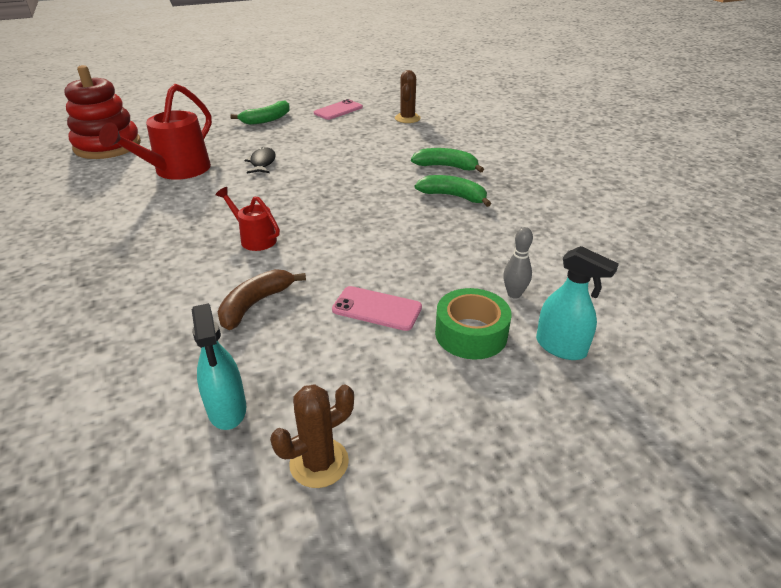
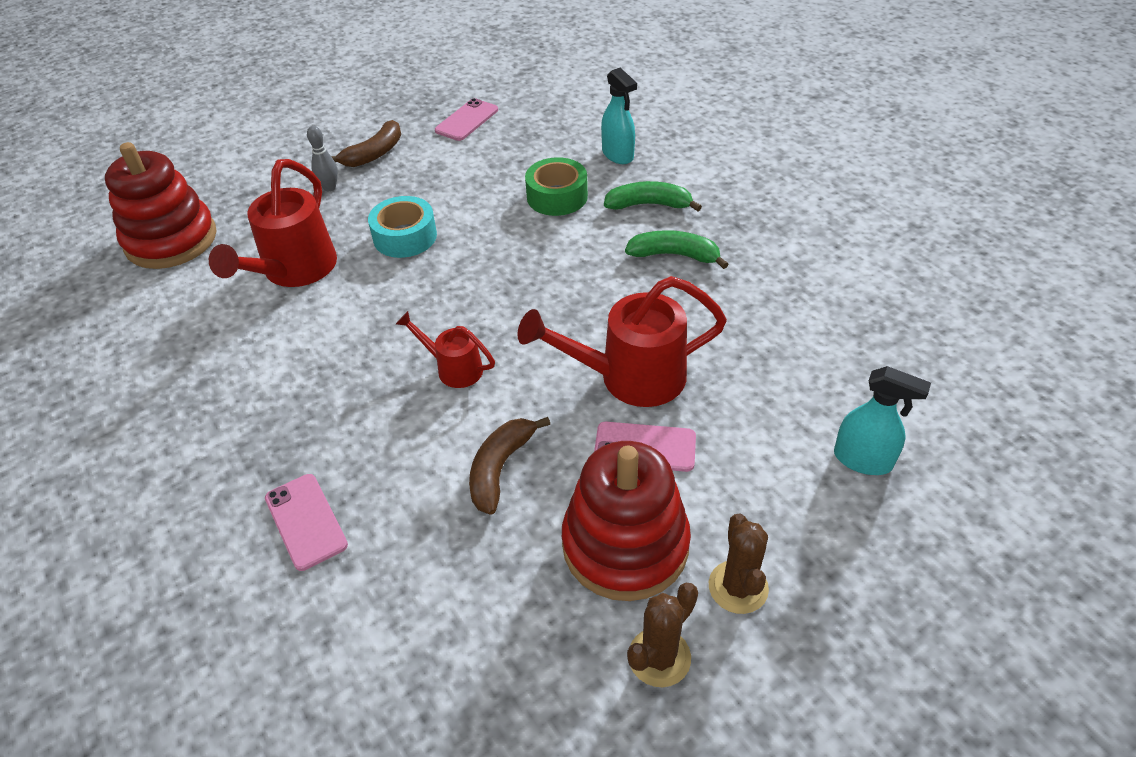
camera: 10 degrees left, 10 degrees up
(90, 313) = (306, 521): none -> pink phone
(227, 409) = (533, 615): turquoise spray bottle -> turquoise spray bottle (618, 155)
(262, 163) = (405, 237): black fish -> turquoise tape
(266, 119) = (374, 154): green banana -> brown banana
(329, 372) = (625, 545): none -> red stacking toy
(385, 263) = (630, 377): none -> red watering can
(407, 118) = (567, 122): brown cactus -> brown cactus (738, 587)
(471, 334) = (761, 461): green tape -> green tape (557, 196)
(514, 294) = (792, 396): grey bowling pin -> grey bowling pin (329, 187)

